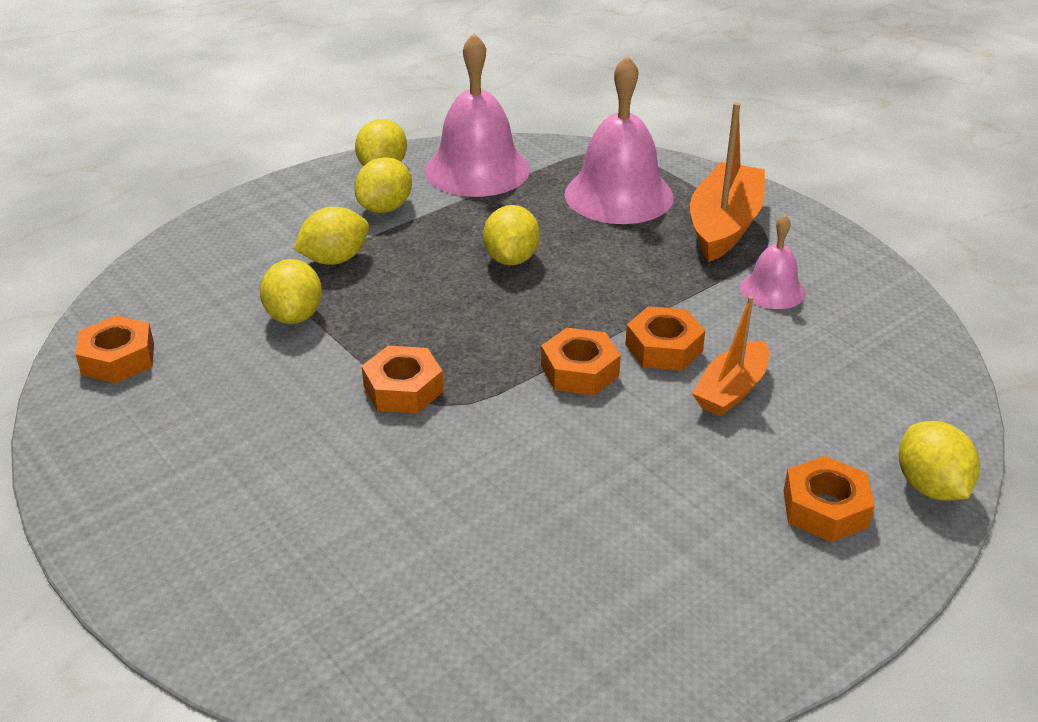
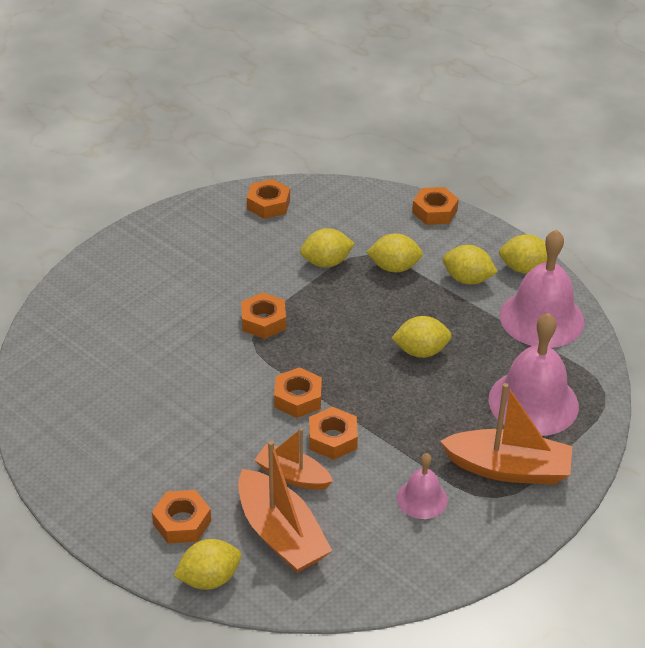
camera: 80 degrees right, 5 degrees up
(233, 214) = (434, 211): none -> orange nut
(335, 259) = (394, 267): yellow lemon -> yellow lemon turned 45 degrees counterclockwise
(840, 411) = (281, 534): none -> orange boat

